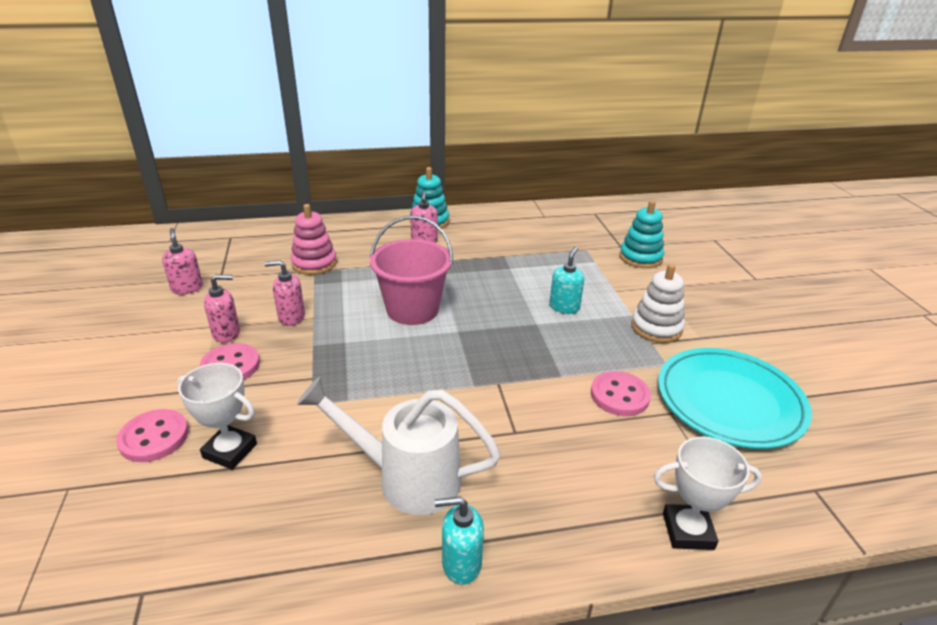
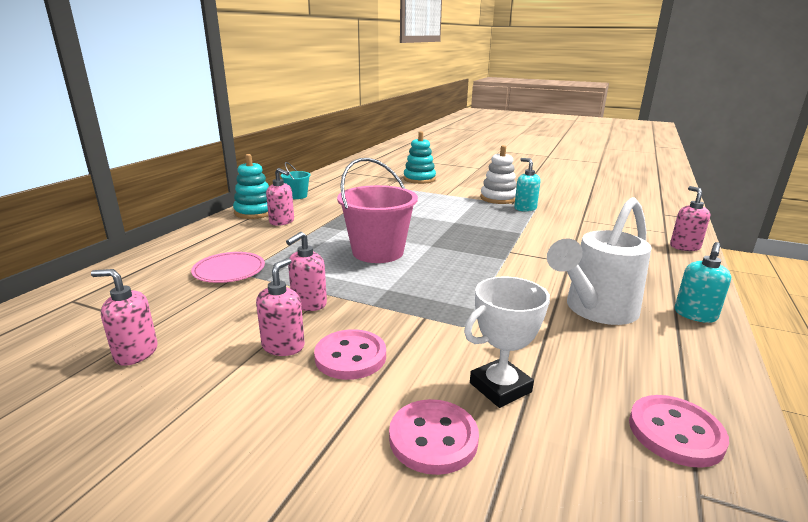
camera: 55 degrees left, 10 degrees down
(314, 263) = (229, 270): pink stacking toy -> pink plate
(491, 221) = (297, 196): none -> turquoise bucket
(564, 307) = (445, 210): turquoise soap dispenser -> turquoise soap dispenser (525, 208)
(619, 395) = (555, 225): pink button -> pink button (675, 432)
(688, 531) = (684, 247): white trophy -> pink soap dispenser
(729, 401) = (582, 206): turquoise plate -> none

